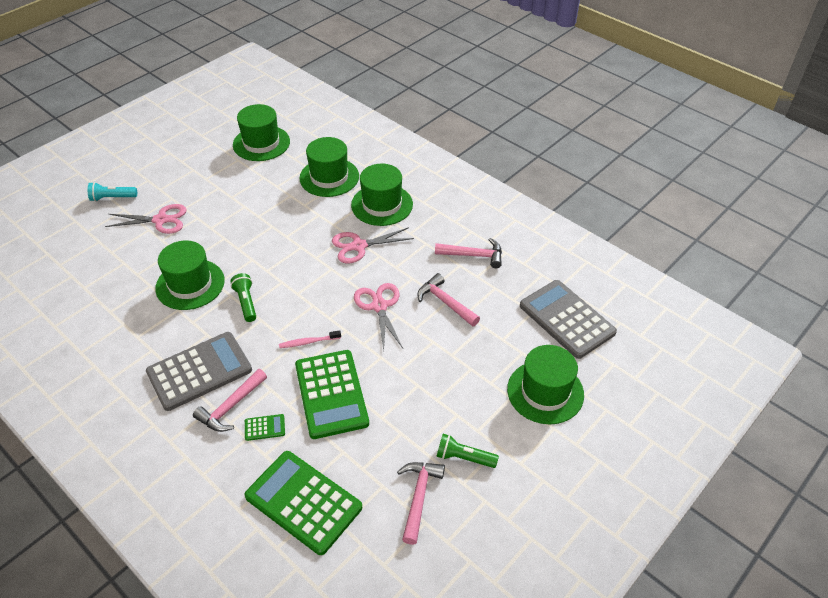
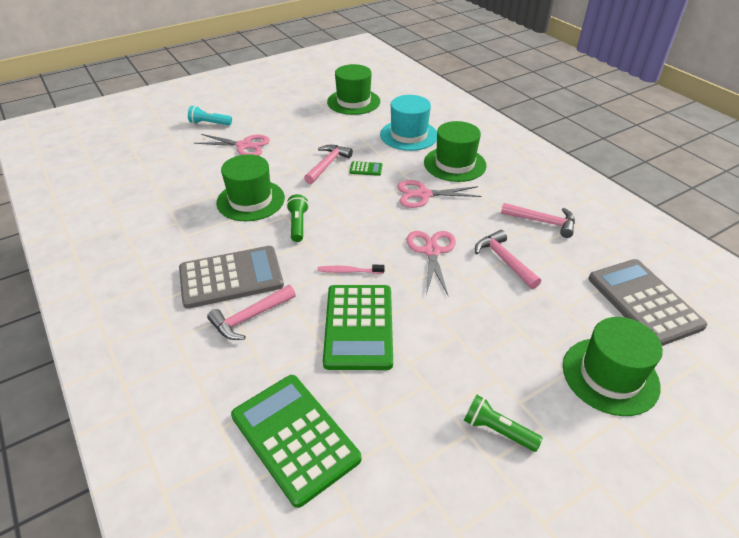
camera: 15 degrees right, 5 degrees down
(264, 427) = (278, 346): green calculator -> green calculator (366, 169)
(329, 177) = (409, 135): green hat -> turquoise hat
(419, 497) = (433, 465): pink hammer -> pink hammer (328, 164)

